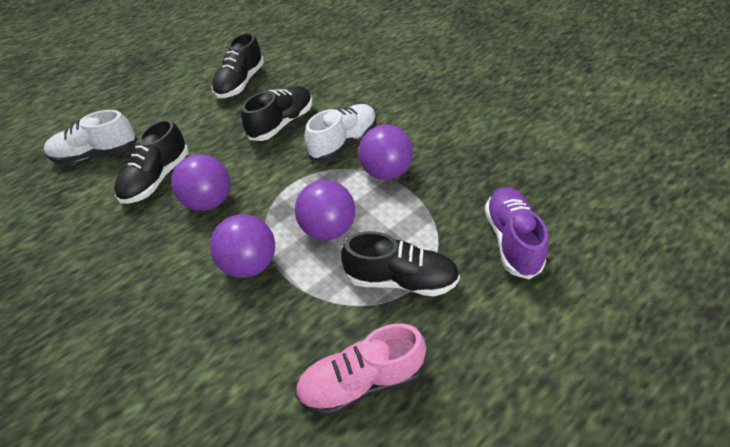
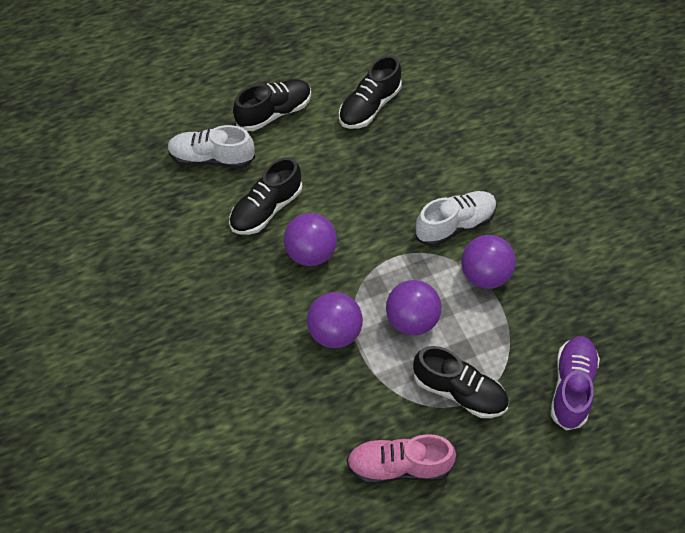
camera: 15 degrees right, 10 degrees up
(282, 123) = (400, 179): black shoe -> black shoe (274, 113)

